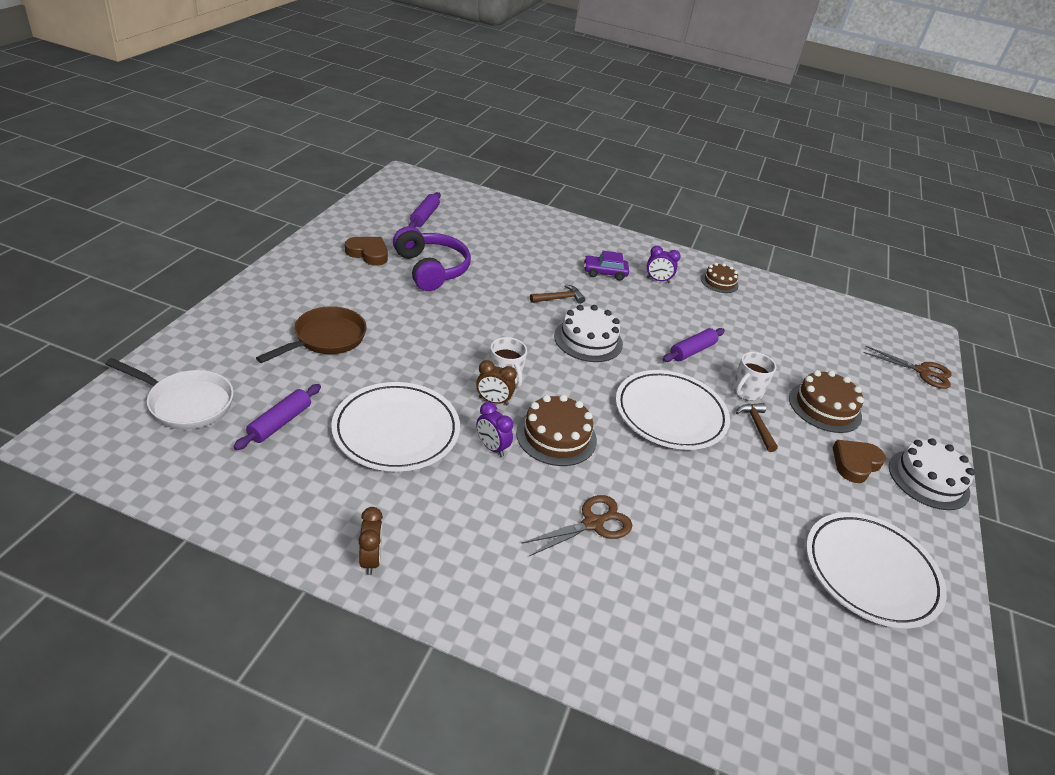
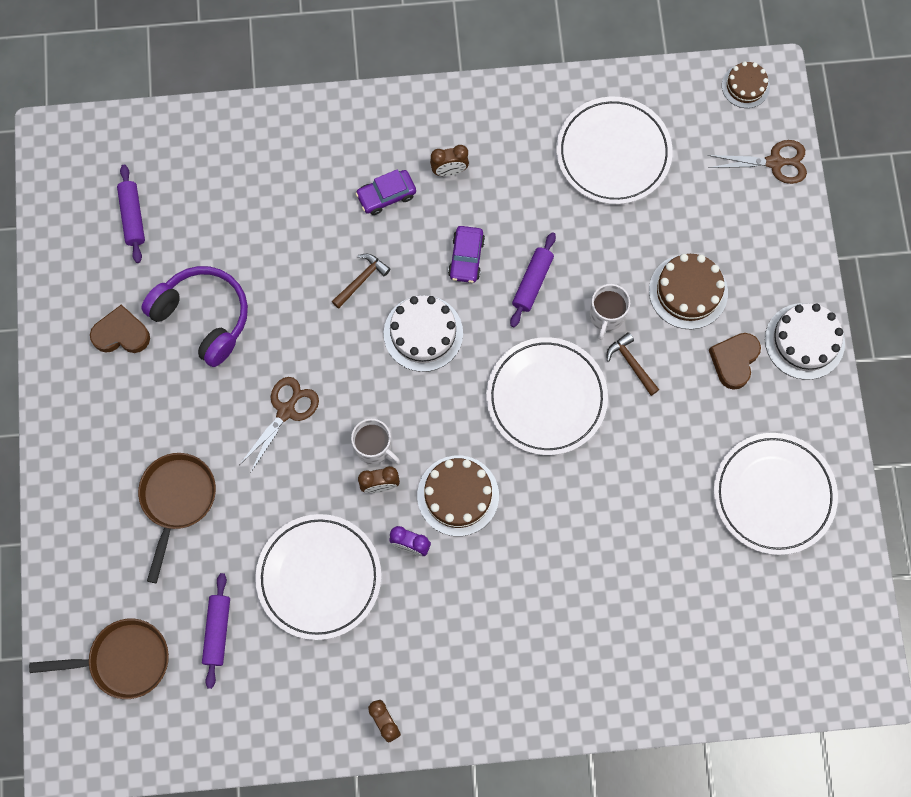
camera: 20 degrees left, 35 degrees up
(186, 403) = (123, 660): white pan -> brown pan
(593, 524) = (535, 580): brown scissors -> brown scissors (286, 411)
(646, 320) = (466, 258): none -> purple car
(658, 280) = (449, 171): purple clock -> brown clock
(719, 282) = (517, 127): brown cake -> brown cake (745, 86)
(788, 319) = (613, 153): none -> white plate

